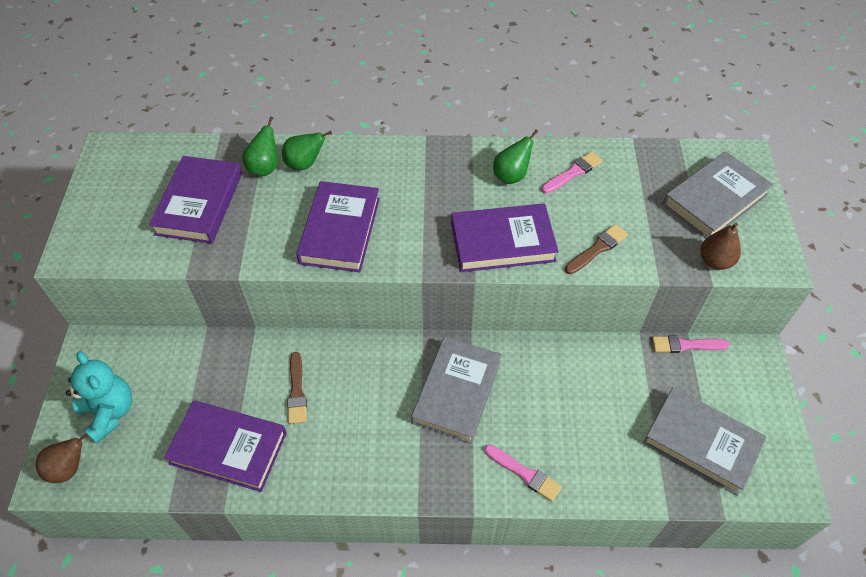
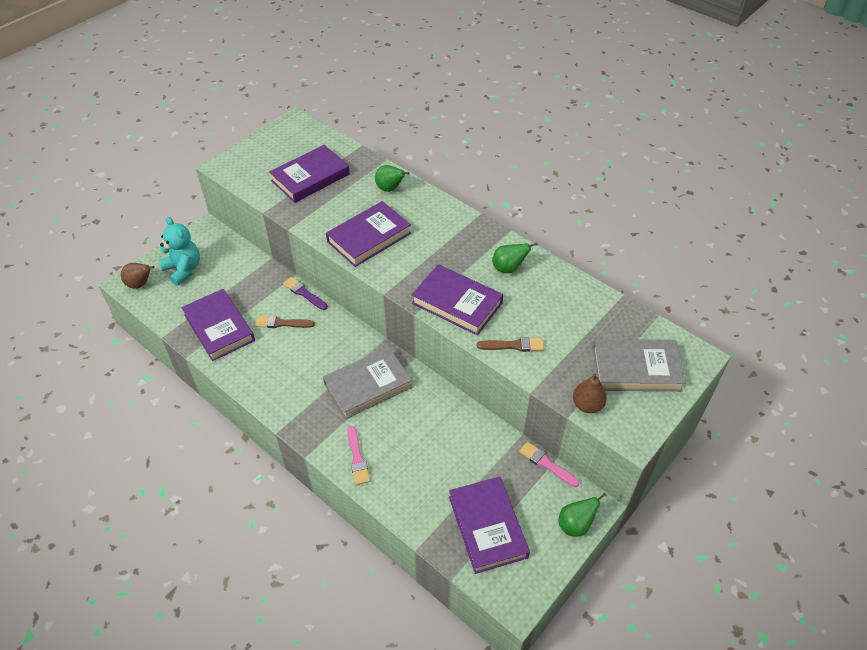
camera: 40 degrees right, 5 degrees down
(109, 412) = (183, 269): turquoise teddy bear -> turquoise teddy bear turned 45 degrees counterclockwise
(265, 167) = (365, 178): green pear -> green pear (575, 525)
(287, 342) = (304, 293): none -> purple brush
(297, 391) = (282, 323): brown brush -> brown brush turned 60 degrees clockwise
(573, 172) = (553, 291): pink brush -> none
(701, 443) = (487, 526): grey book -> purple book

